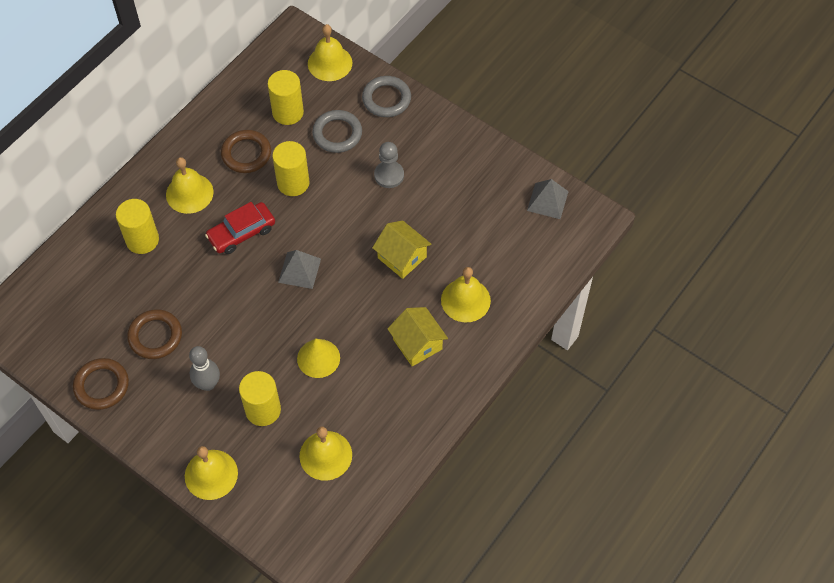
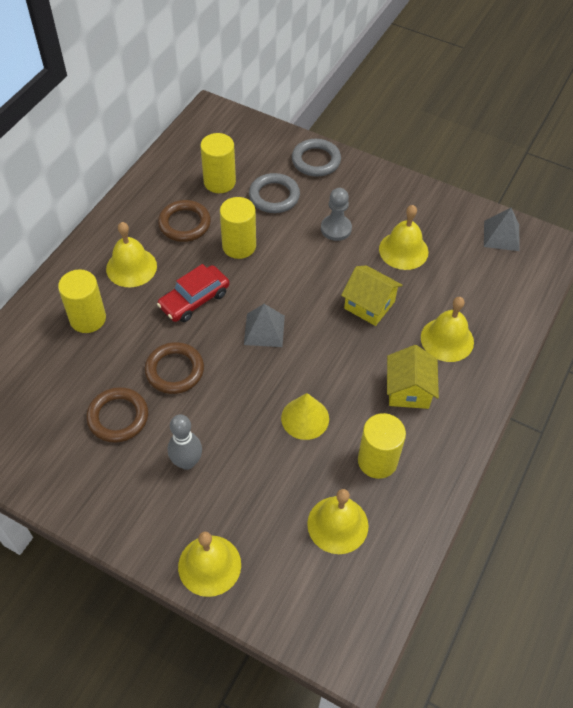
camera: 10 degrees left, 5 degrees down
(101, 386) = (64, 479): brown ring -> brown ring (174, 370)
(263, 410) = (255, 483): yellow cylinder -> yellow cylinder (377, 461)
(330, 63) = (252, 135): yellow bell -> yellow bell (403, 250)
(417, 344) = (408, 390): yellow house -> yellow house turned 45 degrees clockwise

